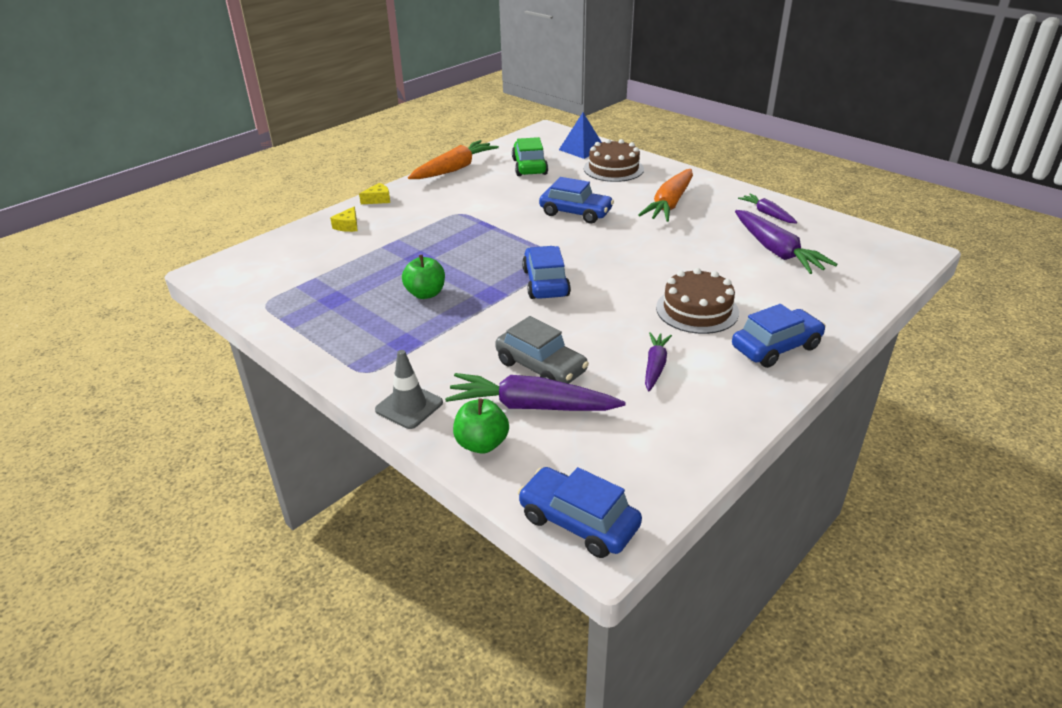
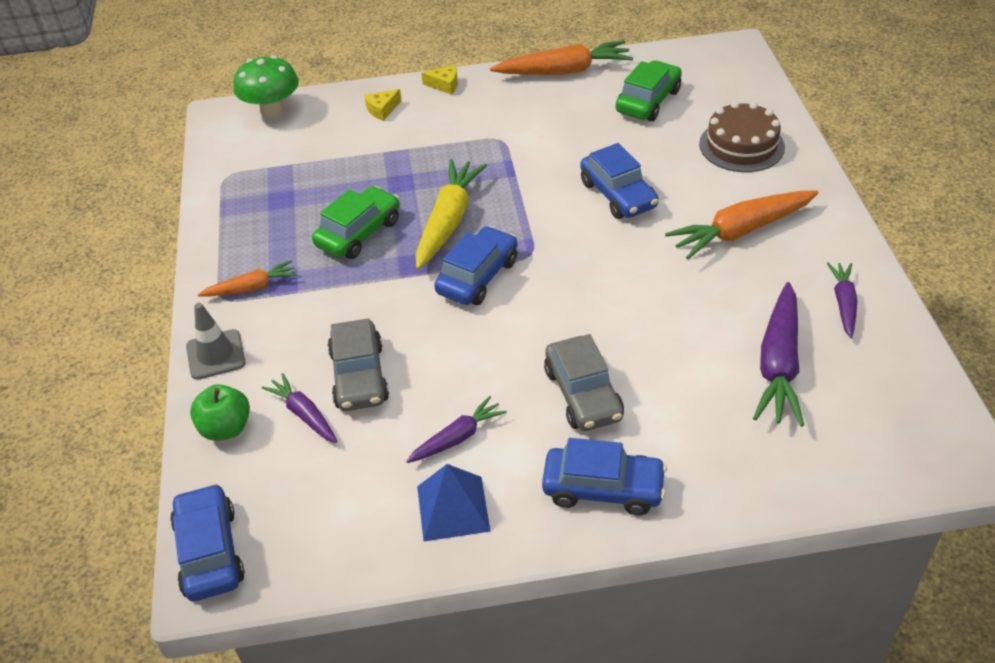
camera: 40 degrees right, 10 degrees up
(254, 255) = (272, 111): none -> green mushroom
(382, 356) = (251, 287): none -> orange carrot
(425, 294) = (358, 233): green apple -> green car
(483, 264) = (448, 221): none -> yellow carrot
(531, 406) = (304, 414): purple carrot -> purple carrot, size x0.57
(582, 149) = (741, 97): blue pyramid -> blue pyramid (453, 508)
(697, 310) = (583, 394): brown cake -> grey car

